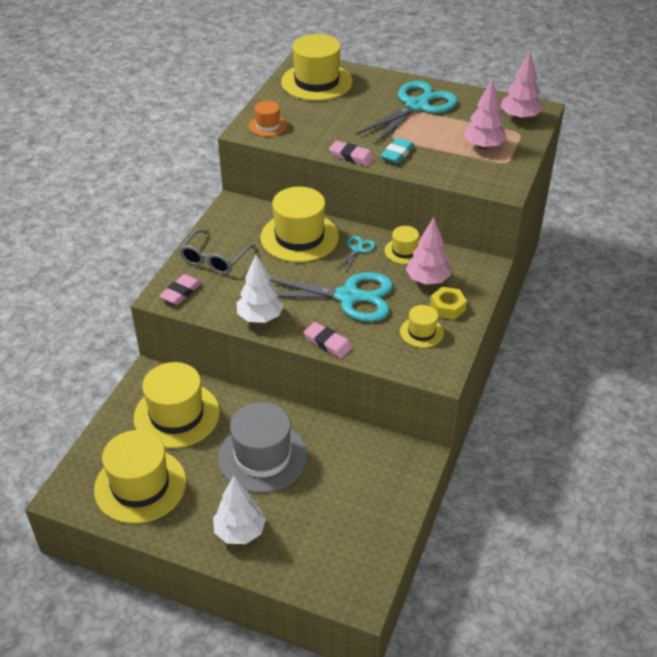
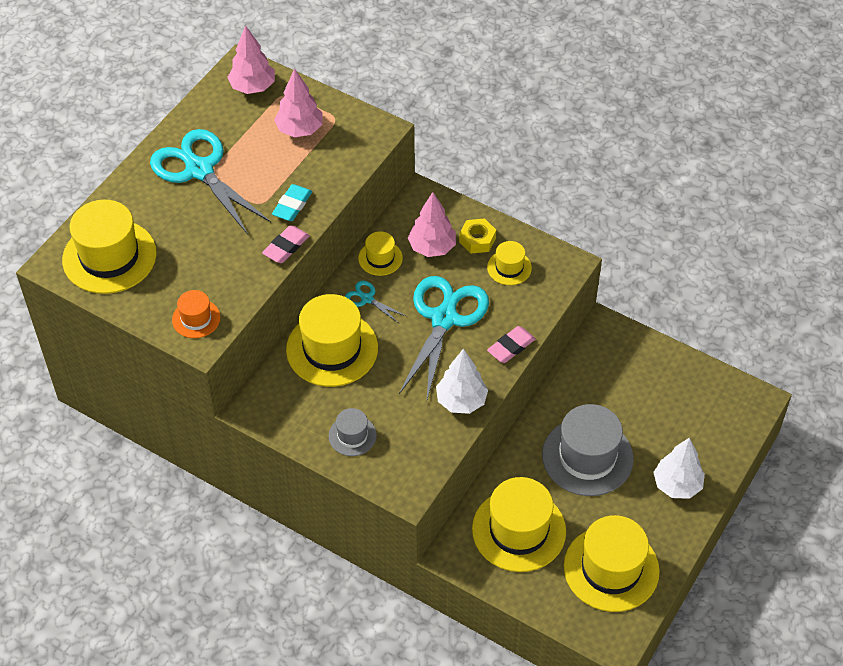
camera: 80 degrees left, 10 degrees up
(181, 292) = (404, 473): pink eraser -> none
(214, 259) = (352, 435): grey glasses -> grey hat
(397, 153) = (292, 205): turquoise eraser -> turquoise eraser turned 75 degrees clockwise

